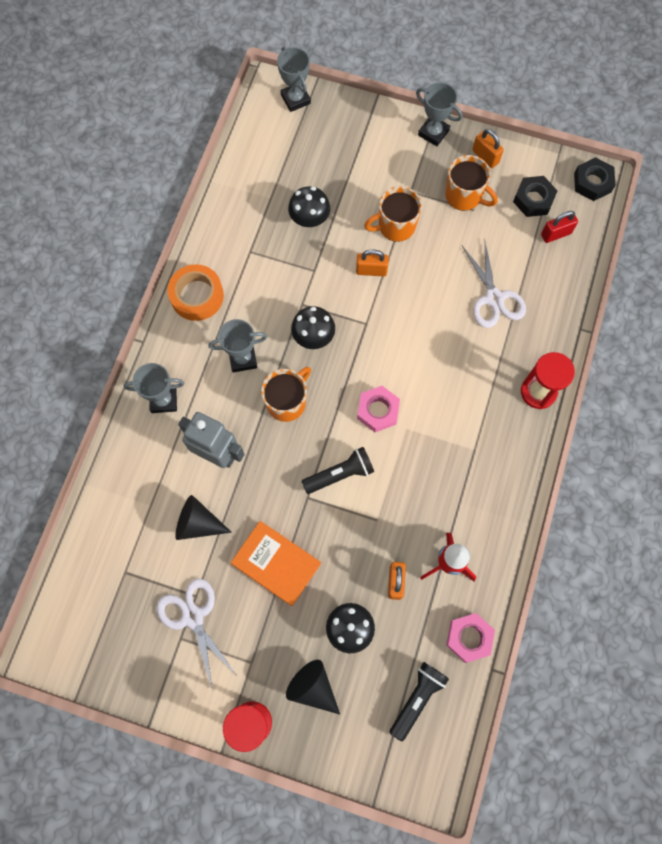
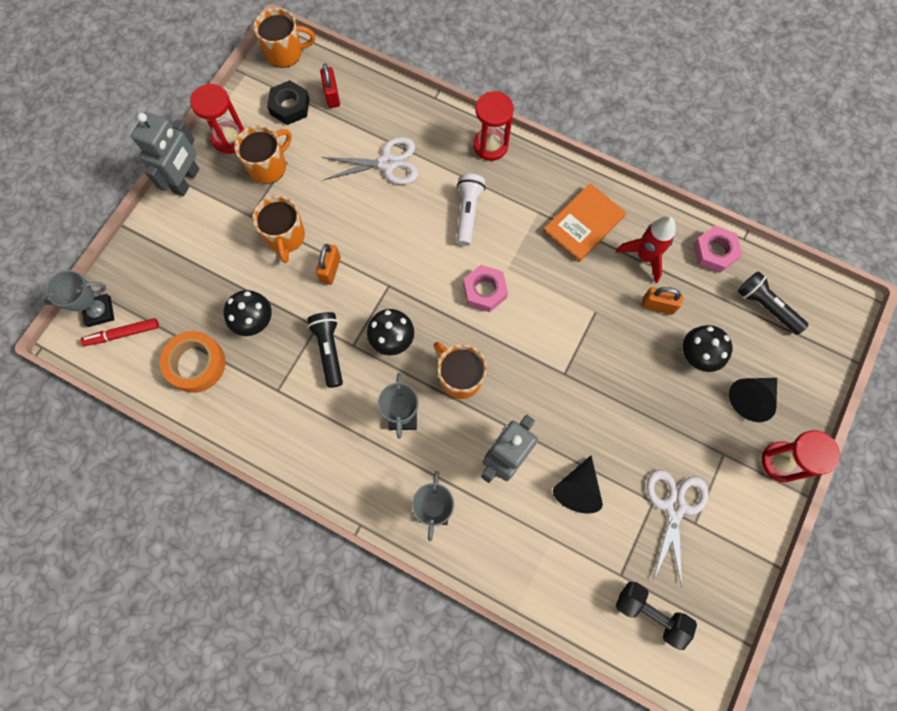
camera: 80 degrees left, 0 degrees up
(94, 602) = (650, 613): none -> black dumbbell
(193, 617) = (674, 507): white scissors -> white scissors turned 120 degrees clockwise
(197, 296) = (317, 456): orange tape -> orange tape (196, 364)
(276, 563) = (628, 415): orange book -> orange book (583, 224)
(279, 121) = (122, 334): none -> red marker
(340, 474) = (545, 338): black flashlight -> black flashlight (329, 350)
(433, 133) = (187, 181): grey trophy -> grey robot
(457, 382) = (468, 213): none -> white flashlight
(485, 156) = (229, 138): orange padlock -> red hourglass
(592, 182) = (285, 53): black nut -> orange mug

